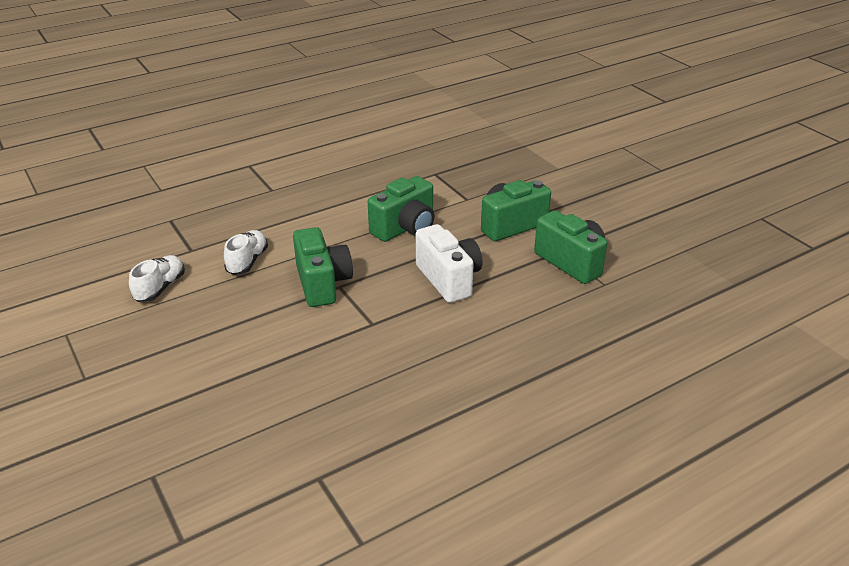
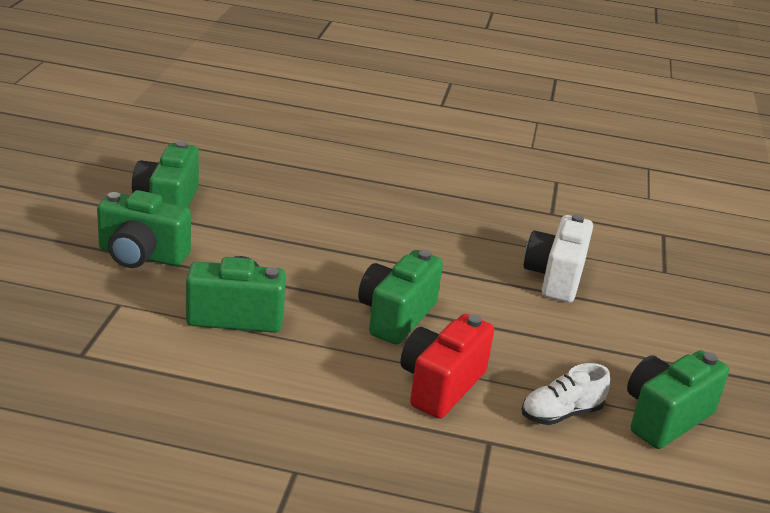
camera: 140 degrees left, 5 degrees down
(87, 325) = (665, 417): none -> green camera
(247, 261) = (440, 385): white shoe -> red camera
(449, 279) = (284, 252): white camera -> white camera (555, 278)

